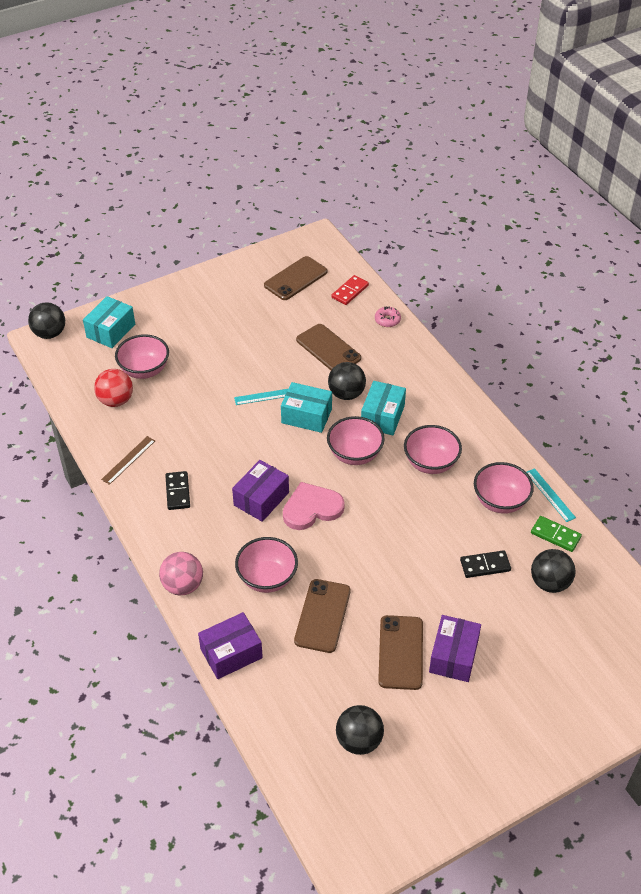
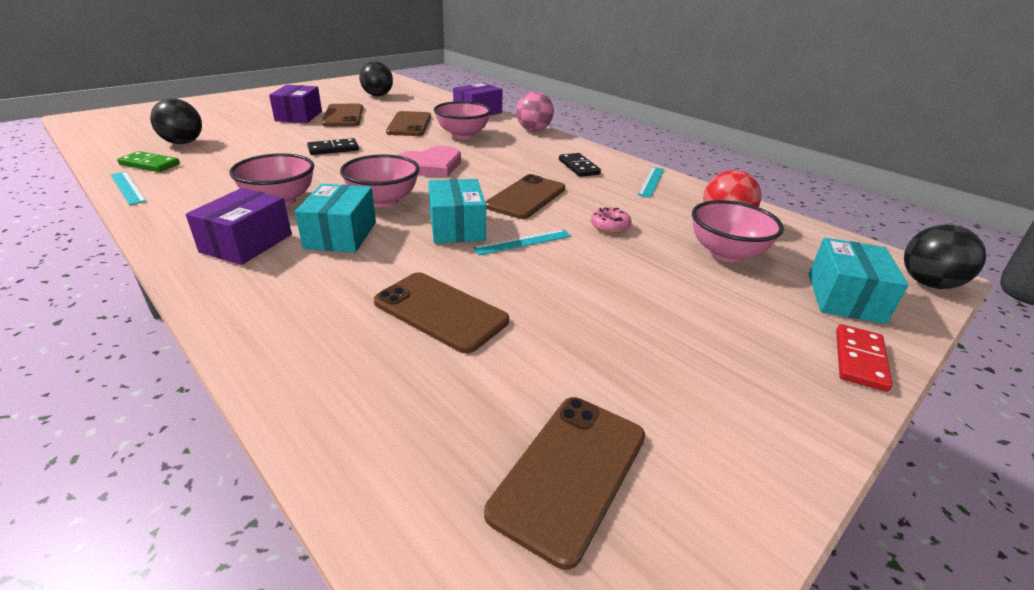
camera: 165 degrees right, 15 degrees down
(128, 460) = (651, 181): brown ruler -> turquoise ruler
(245, 447) = (526, 197): none -> brown phone
(261, 499) = (488, 168): purple box -> purple box (247, 243)
(306, 416) = (457, 227): turquoise box -> turquoise box turned 75 degrees clockwise
(346, 394) = (399, 254): black ball -> none
(350, 291) = (404, 453): red domino -> red domino (859, 360)
(387, 320) = (306, 385): pink donut -> pink donut (609, 226)
(485, 565) = (247, 147): black domino -> black domino (333, 149)
(500, 501) = (201, 180): pink bowl -> none

